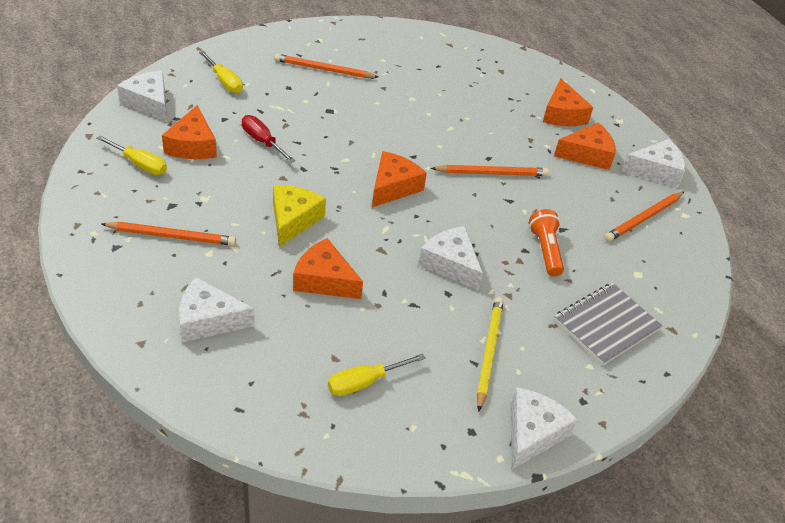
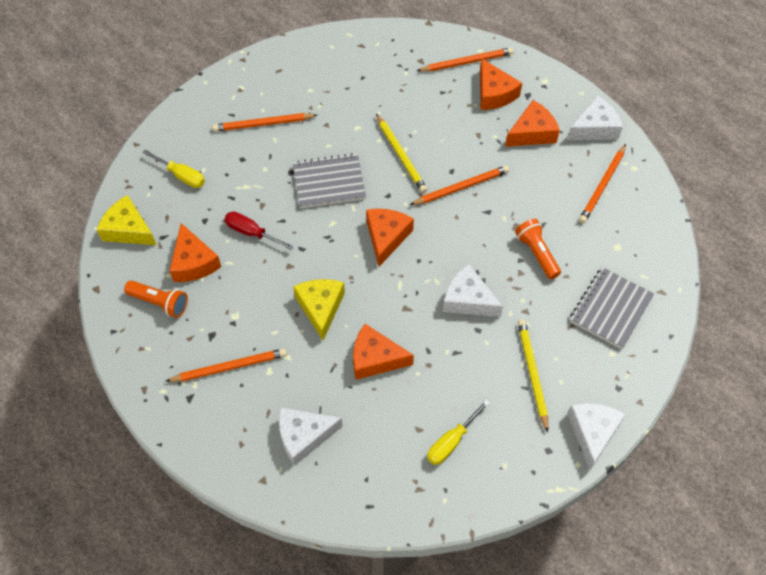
camera: 15 degrees left, 15 degrees up
(139, 164) = (159, 302): yellow screwdriver -> orange flashlight
(149, 103) = (128, 229): white cheese -> yellow cheese
(361, 129) = (329, 182): none -> grey notebook
(443, 131) = (401, 155): none -> yellow pencil
(546, 84) = (467, 62): none -> orange pencil

